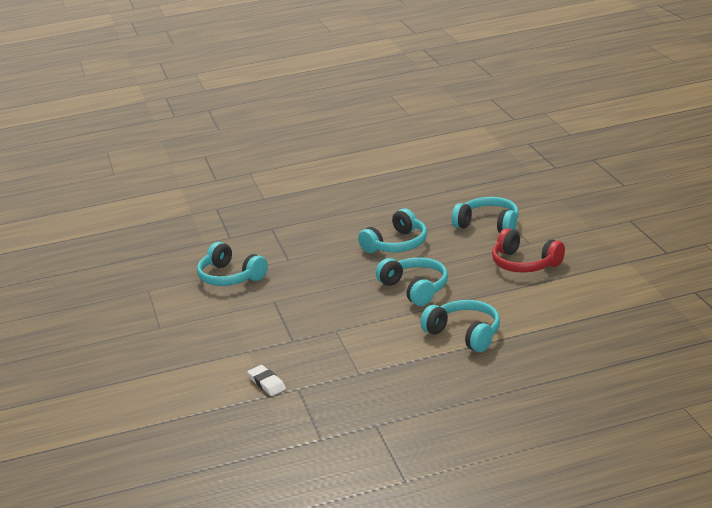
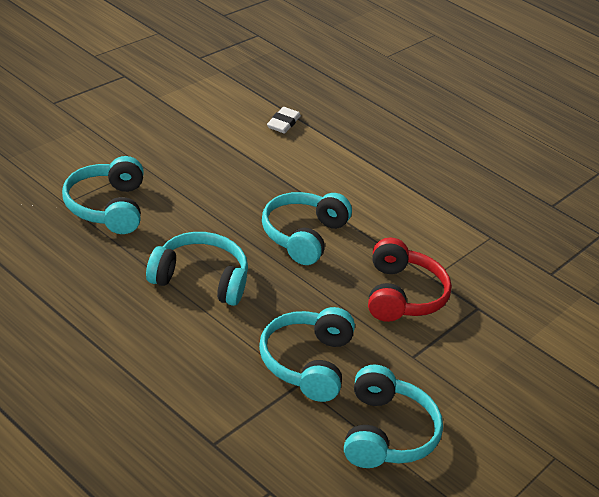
camera: 130 degrees left, 10 degrees up
(267, 383) = (565, 301): white eraser -> white eraser (283, 123)
(464, 334) = (369, 181): turquoise headphones -> turquoise headphones (307, 363)
(524, 263) = (197, 163): red headphones -> red headphones (401, 295)

